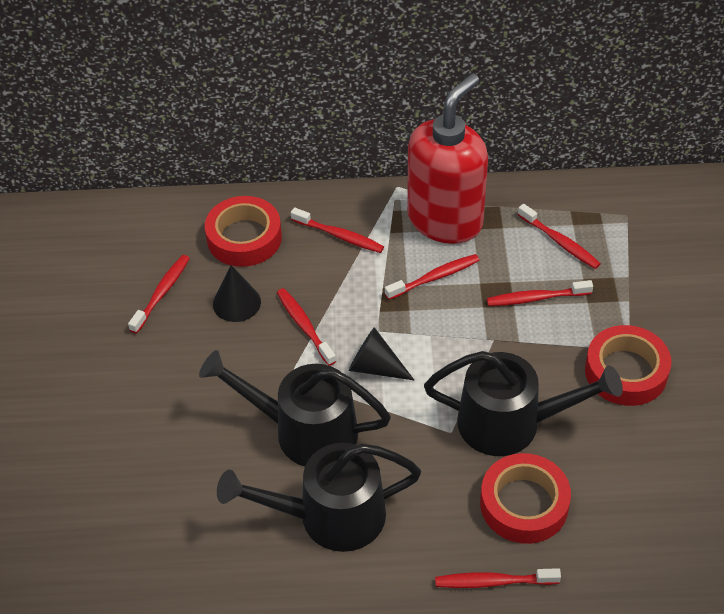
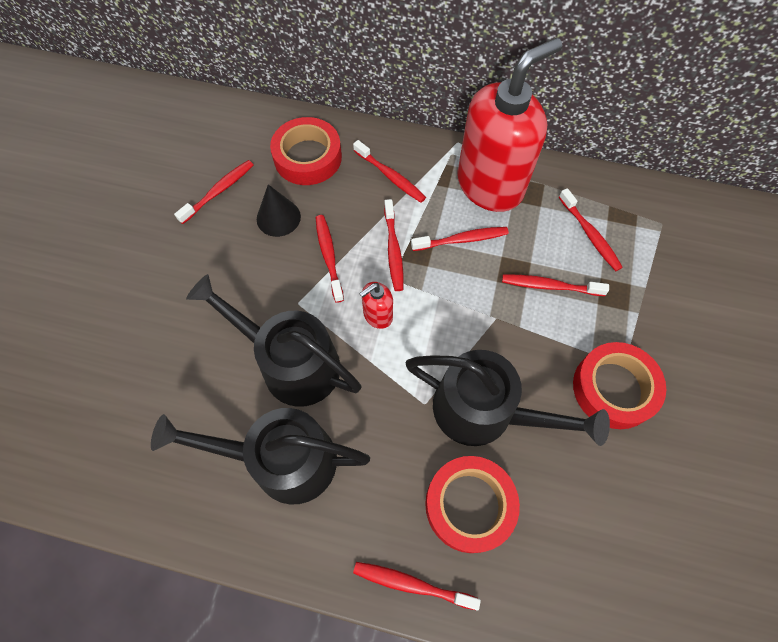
camera: 15 degrees right, 15 degrees up
(368, 304) = (393, 250): none -> red toothbrush
(375, 367) = (377, 315): black cone -> red soap dispenser

